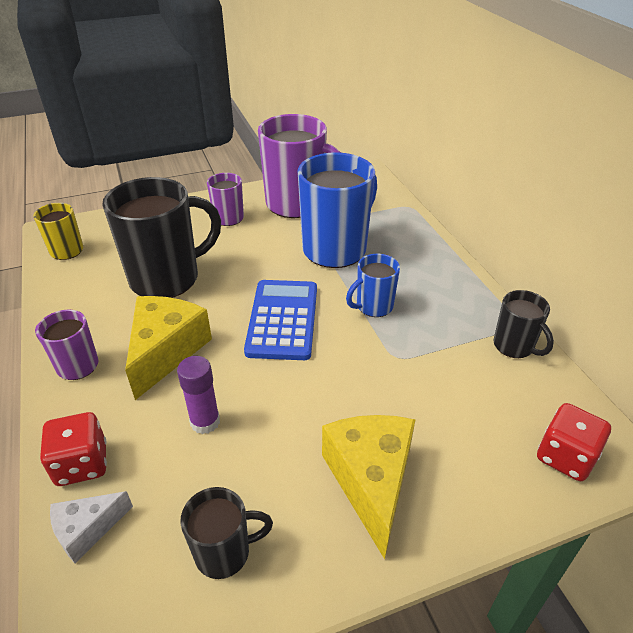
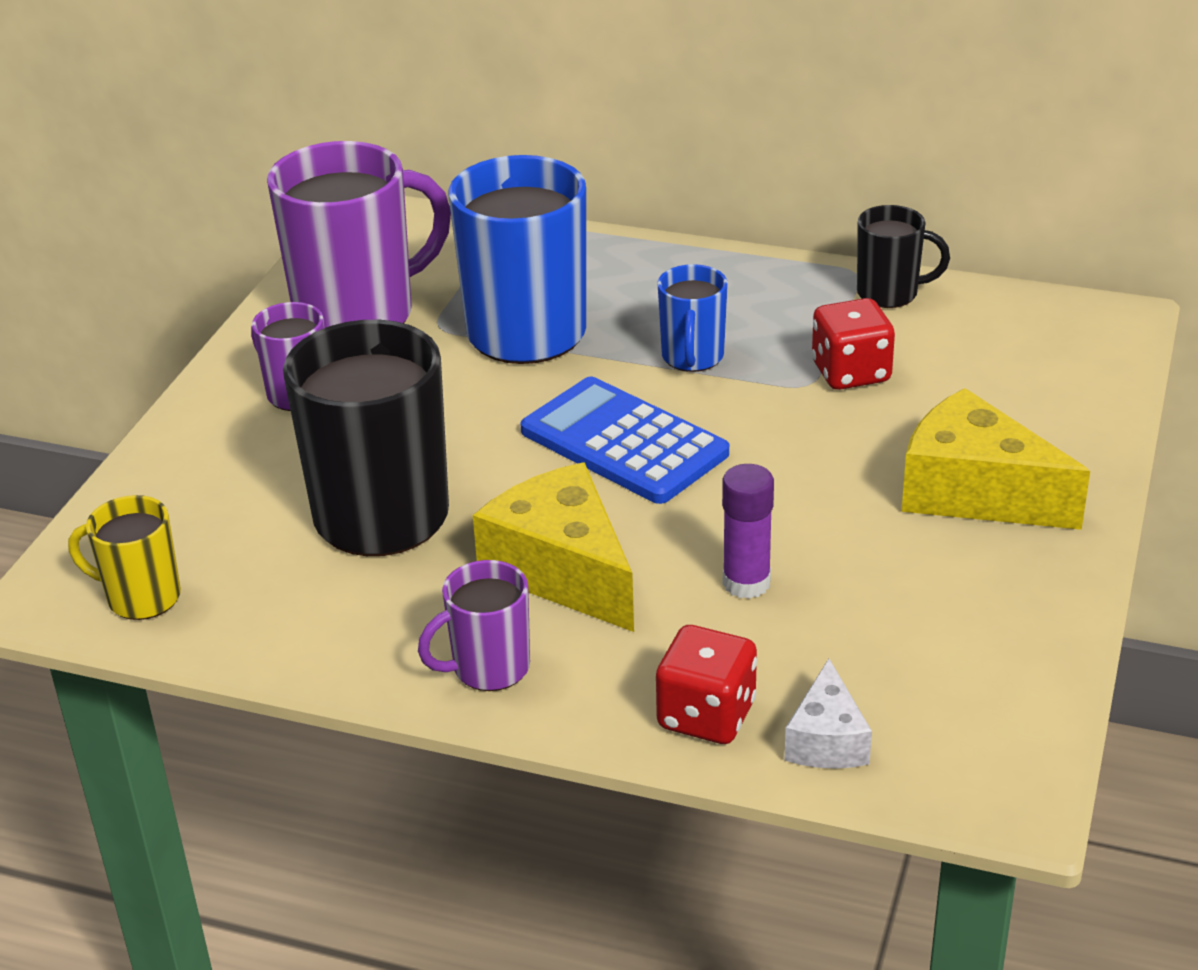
camera: 50 degrees left, 5 degrees down
(224, 552) = (967, 638): black mug -> none
(565, 457) = (1075, 350): red dice -> red dice (851, 372)

